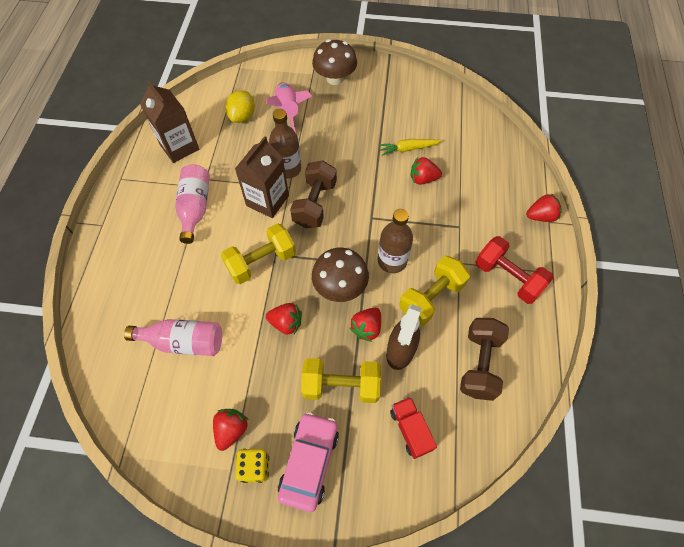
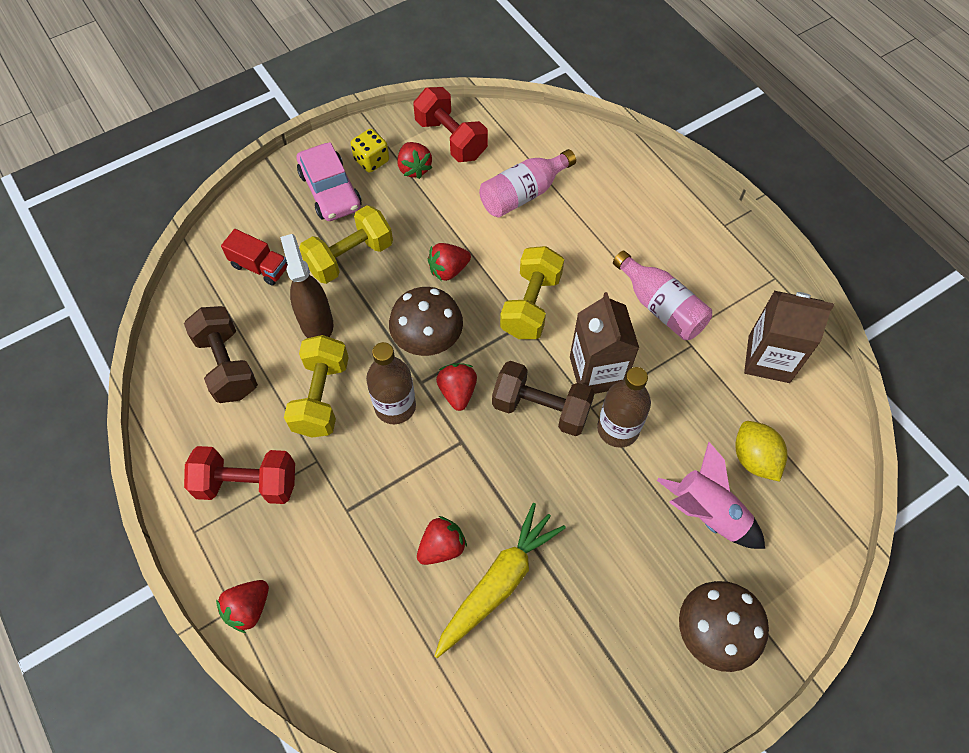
camera: 140 degrees right, 0 degrees up
(179, 436) = (451, 139): none -> red dumbbell
(315, 204) = (541, 408): brown dumbbell -> brown dumbbell turned 45 degrees counterclockwise
(366, 328) = (366, 319): red strawberry -> red strawberry (457, 392)
(408, 149) = (498, 583): yellow carrot -> yellow carrot, size x1.63

